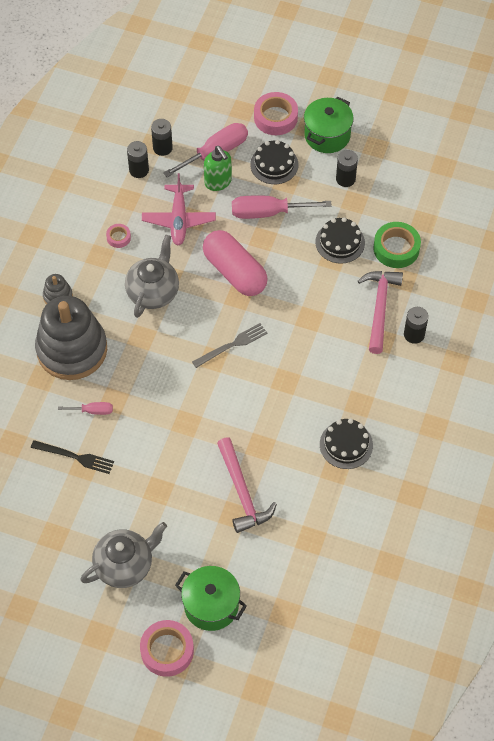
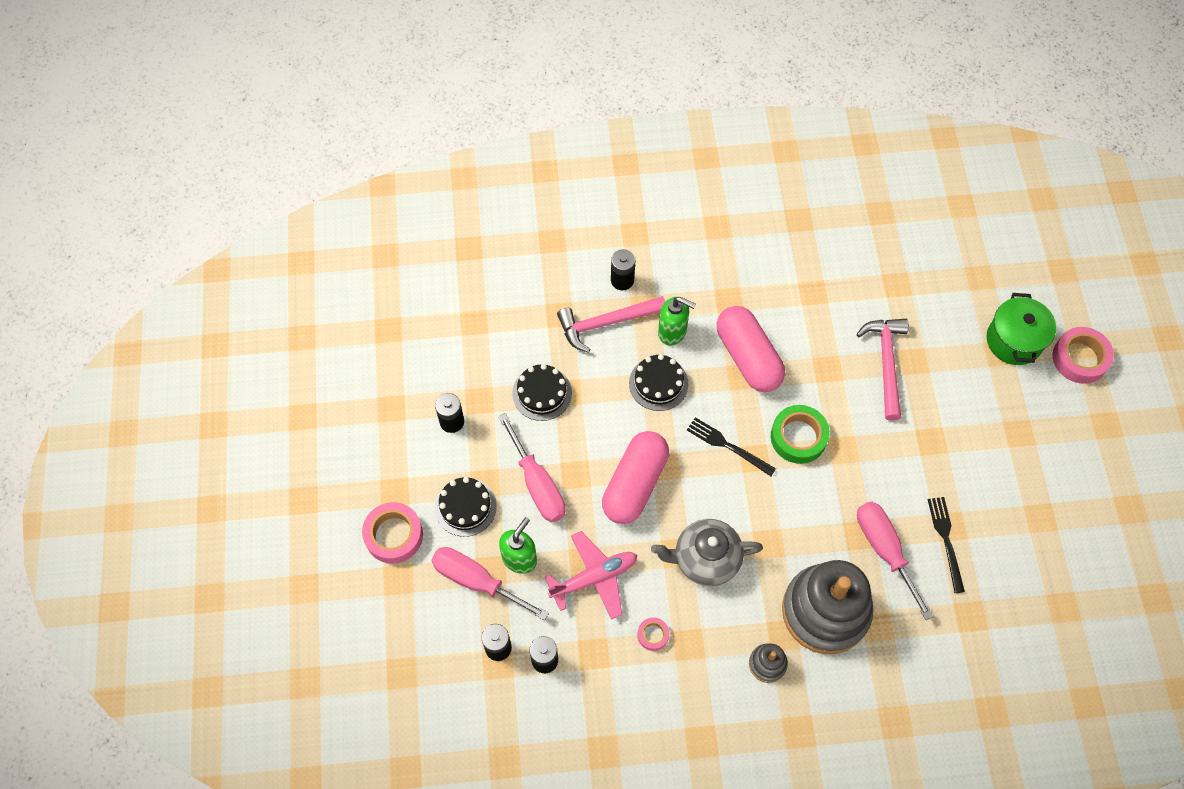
camera: 115 degrees left, 5 degrees up
(93, 411) = (884, 550): pink screwdriver -> pink screwdriver, size x1.95
(125, 565) = (1026, 434): grey teapot -> none
(232, 345) = (728, 446): grey fork -> black fork
(242, 492) = (886, 363): pink hammer -> pink hammer turned 45 degrees counterclockwise
(300, 393) = (748, 357): none -> pink capsule
(327, 135) = (396, 466): green pot -> none
(346, 444) = (781, 293): black cake -> black cake (658, 383)
(349, 350) = (672, 331): none -> green soap dispenser
(396, 248) = (523, 335): green tape -> green tape (798, 437)

